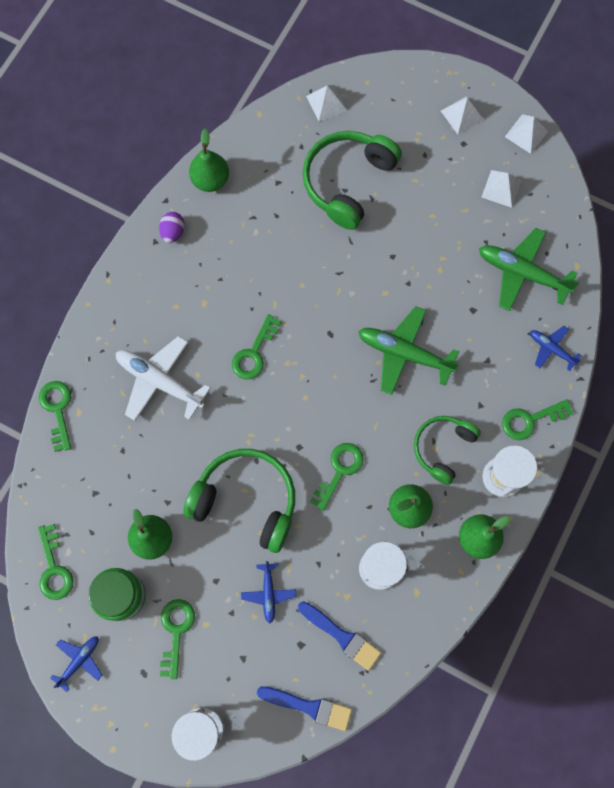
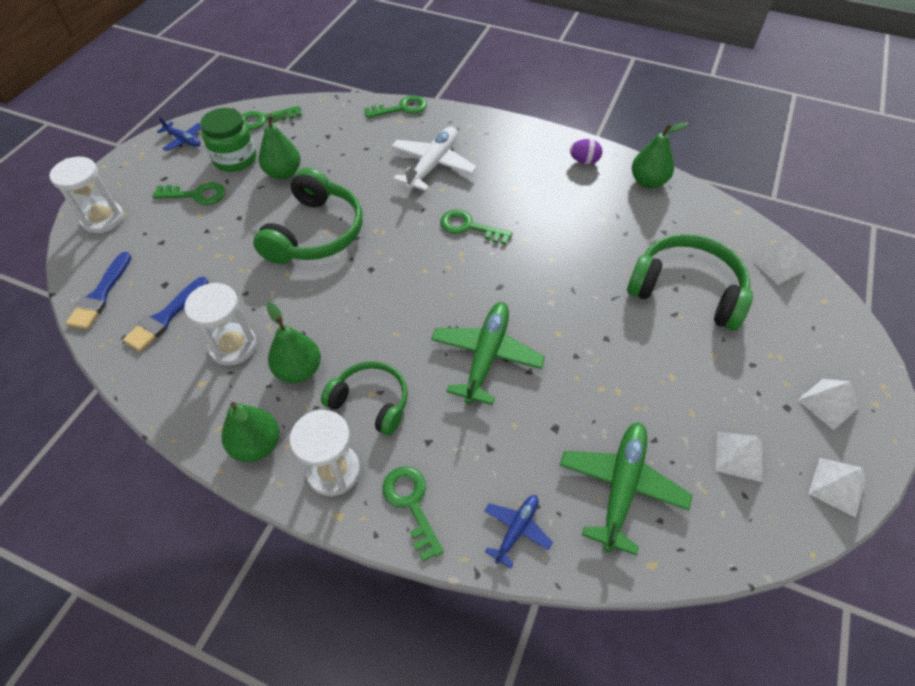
camera: 85 degrees right, 20 degrees down
(268, 593) = (221, 256): blue plane -> none
(339, 471) = (344, 304): green key -> none

